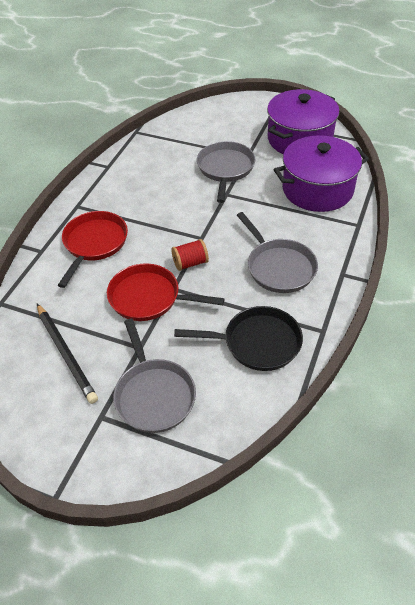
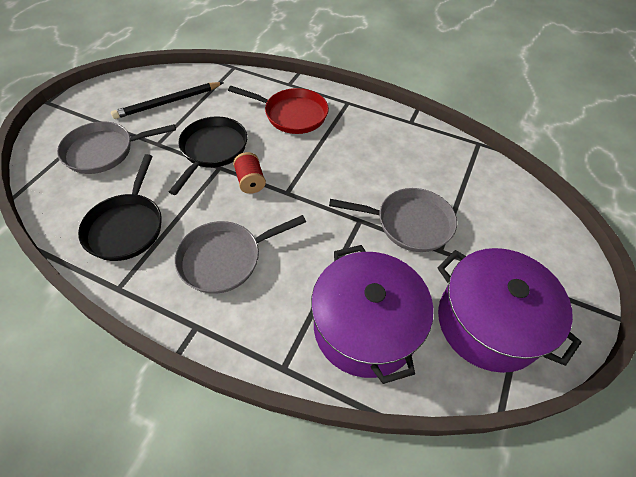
camera: 90 degrees right, 5 degrees up
(149, 298) = (212, 150): red pan -> black pan

